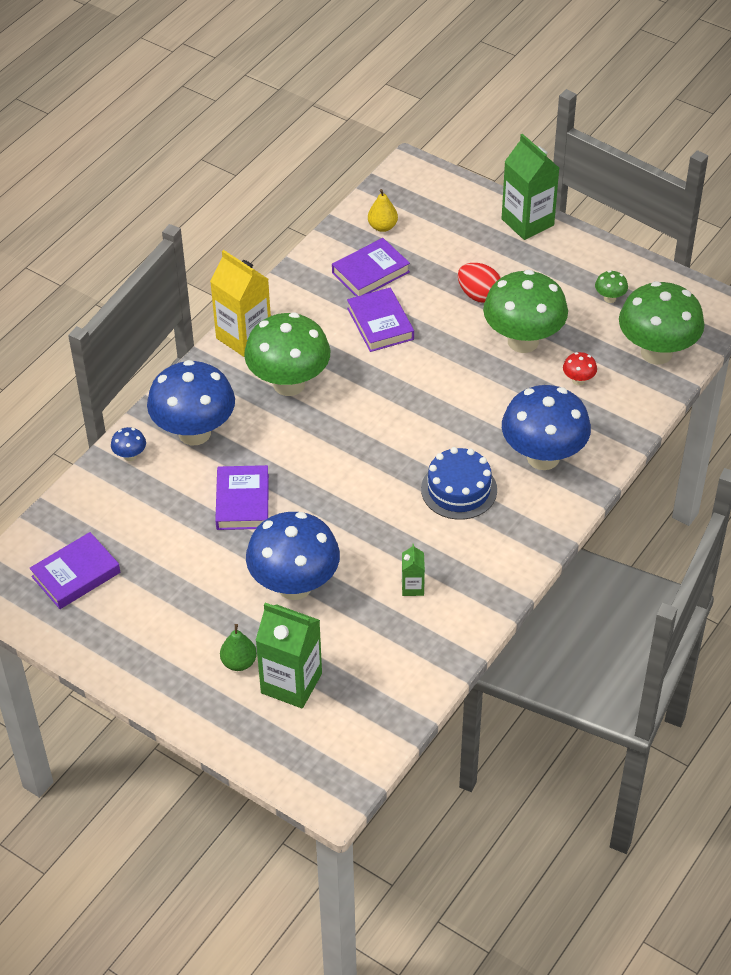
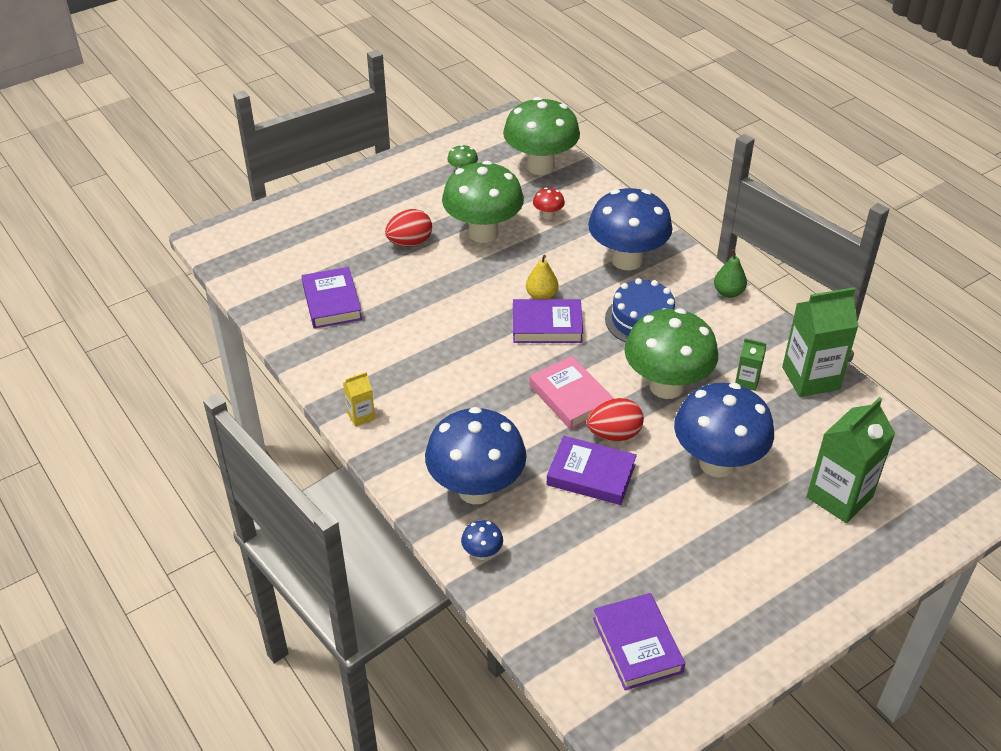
camera: 70 degrees left, 5 degrees down
(239, 662) = (803, 531): green pear -> green pear (728, 292)
(244, 337) = (361, 416): yellow carton -> yellow carton, size x0.48
(289, 384) = (447, 398): green mushroom -> green mushroom (666, 386)
(297, 506) = (614, 434): none -> red egg
(329, 464) = (570, 397): none -> pink book
(380, 324) = (405, 314): purple book -> purple book (547, 326)
(382, 227) = (275, 278): yellow pear -> yellow pear (541, 296)
(527, 222) = (338, 190): green carton -> green carton (810, 378)

